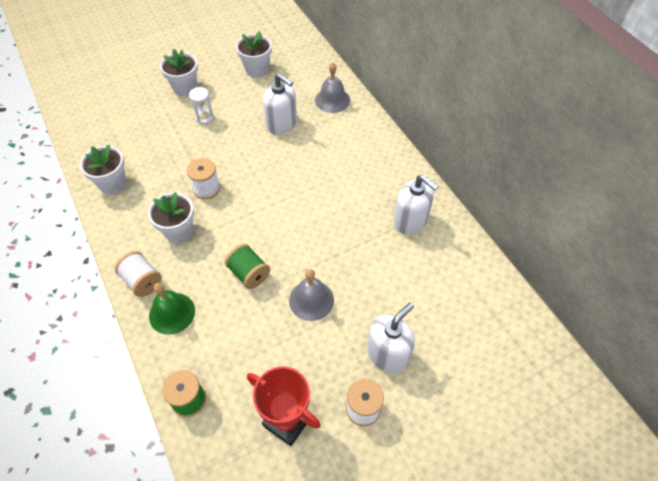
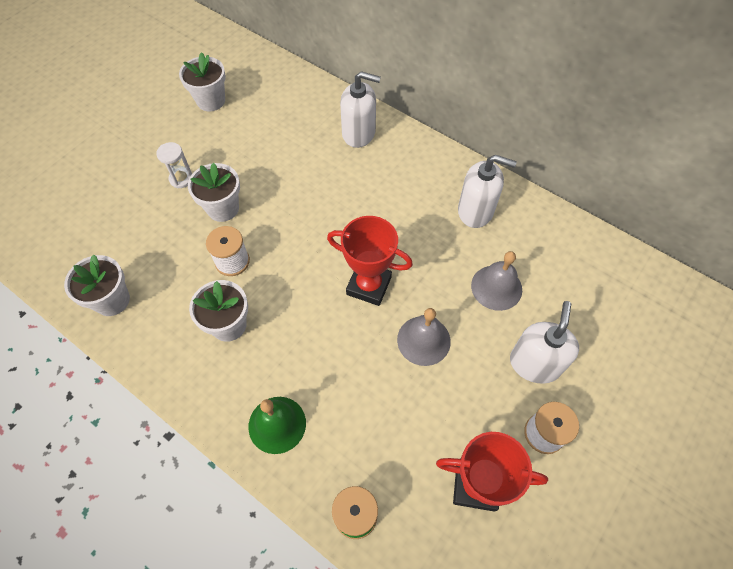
camera: 25 degrees left, 5 degrees up
(142, 281) = (219, 402): white spool -> none
(185, 88) = (136, 151): white flower pot -> white flower pot (223, 208)
(249, 273) = (339, 340): green spool -> none
(282, 124) = (276, 154): white soap dispenser -> white soap dispenser (359, 133)
(293, 244) = (369, 286): none -> red trophy
(332, 100) = (317, 107): grey bell -> grey bell (496, 287)

